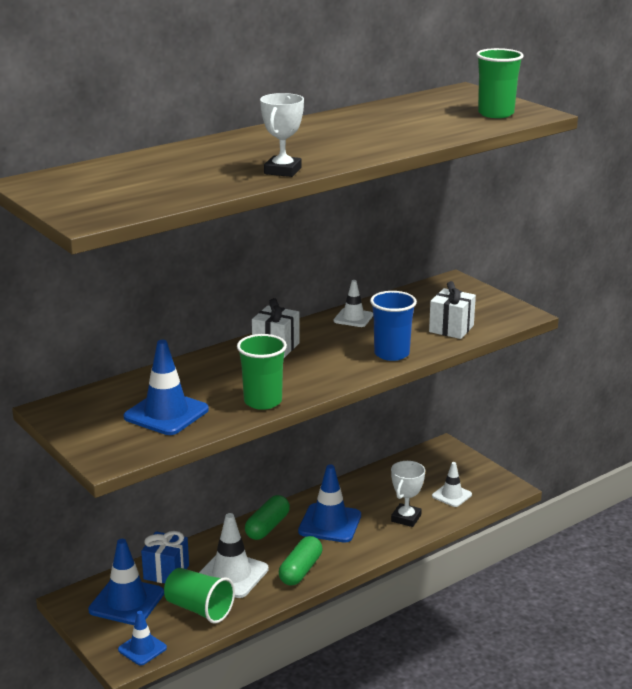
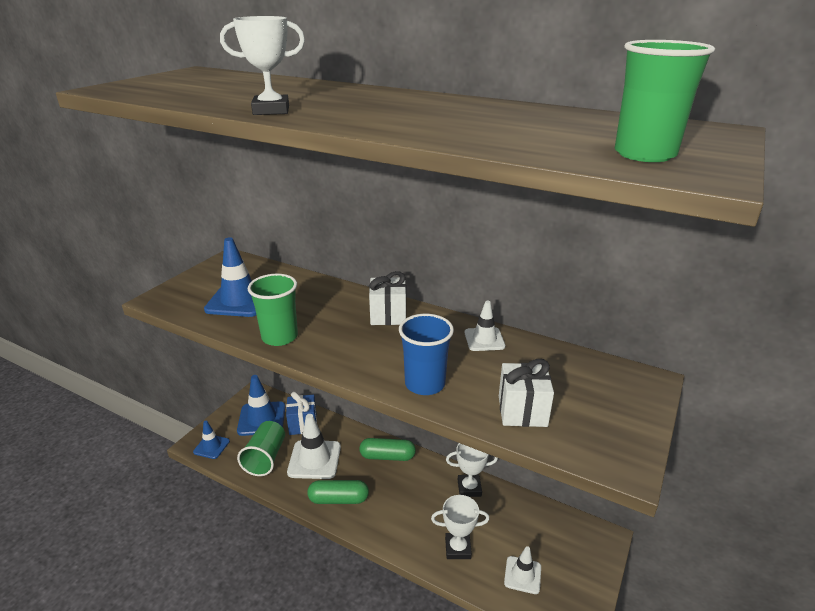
camera: 65 degrees right, 5 degrees up
(330, 523) = (415, 494): blue traffic cone -> none
(346, 492) = (469, 488): none -> white trophy

